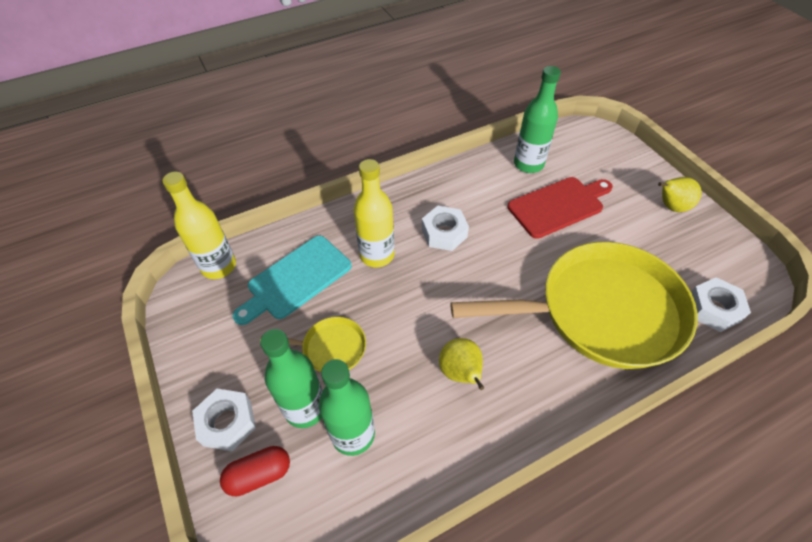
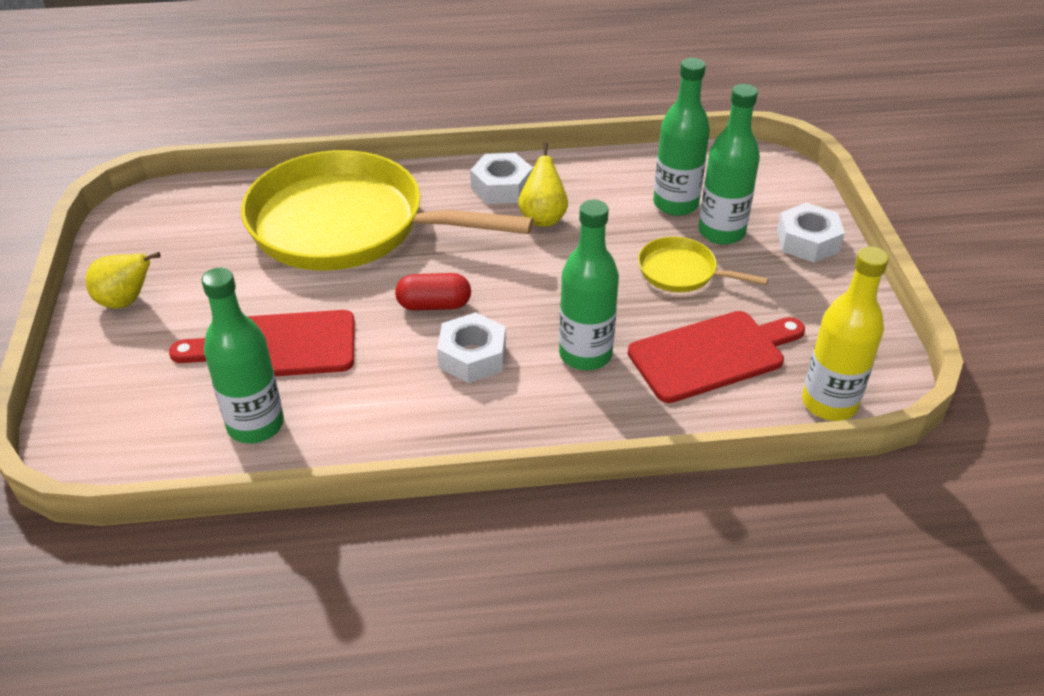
camera: 160 degrees left, 10 degrees down
(259, 474) = (774, 201): red capsule -> red capsule (434, 305)
(296, 279) = (711, 355): turquoise cutting board -> red cutting board
(377, 255) = (585, 354): yellow bottle -> green bottle
(713, 309) = (225, 197): white nut -> white nut (501, 187)

